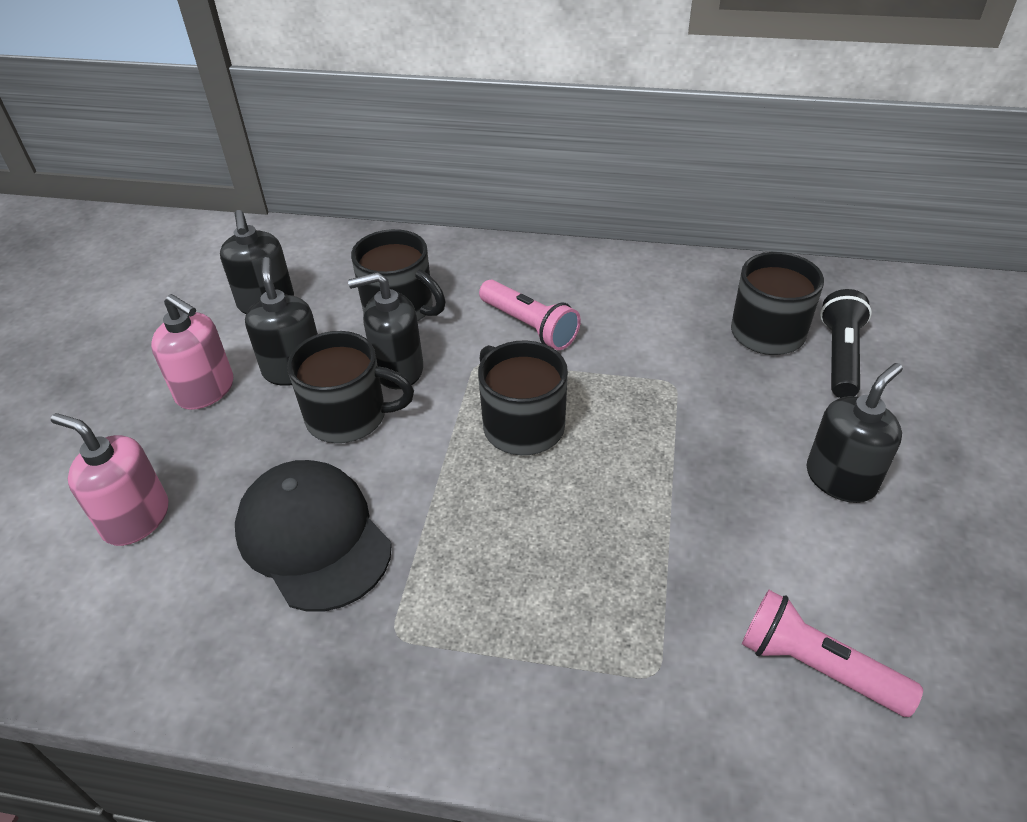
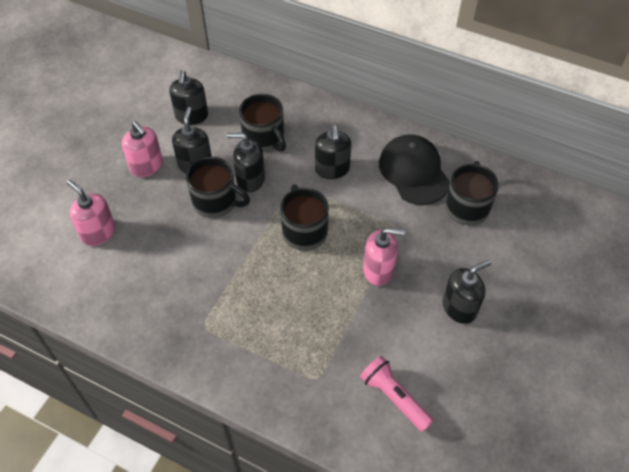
camera: 15 degrees right, 10 degrees up
(313, 537) = (179, 266): black cap -> black cap (414, 172)
(529, 326) = (332, 169): pink flashlight -> black soap dispenser
(676, 455) = (378, 270): none -> pink soap dispenser
(840, 356) = (501, 235): black flashlight -> none

